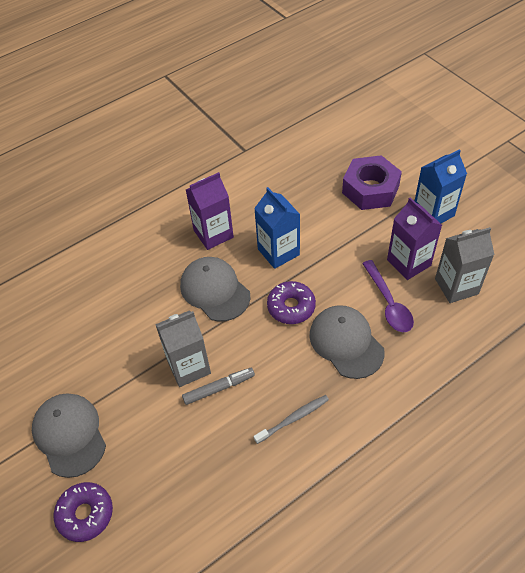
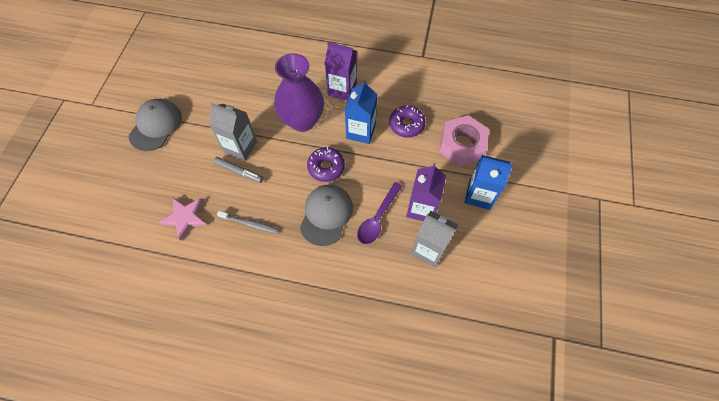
camera: 45 degrees right, 10 degrees up
(85, 514) = (118, 168): purple donut -> purple donut (406, 125)
(215, 290) = (302, 120): grey cap -> purple vase
(226, 479) = (185, 217): none -> pink star
(370, 189) = (462, 145): purple nut -> pink nut

